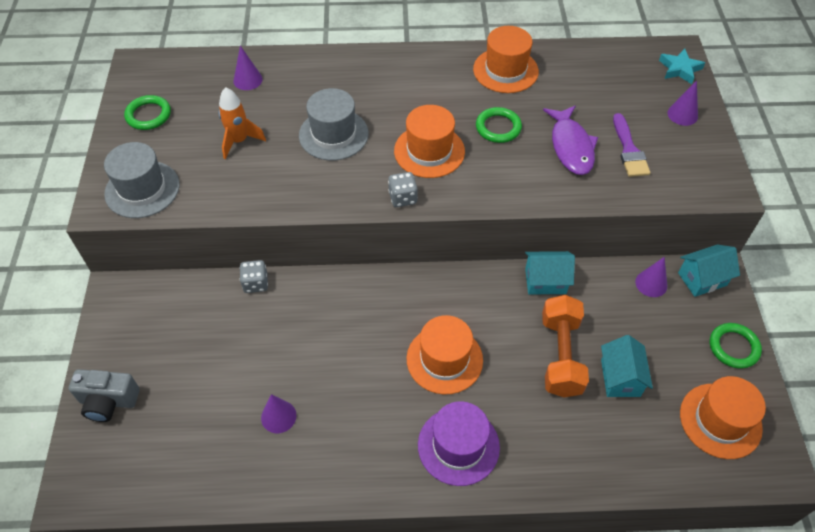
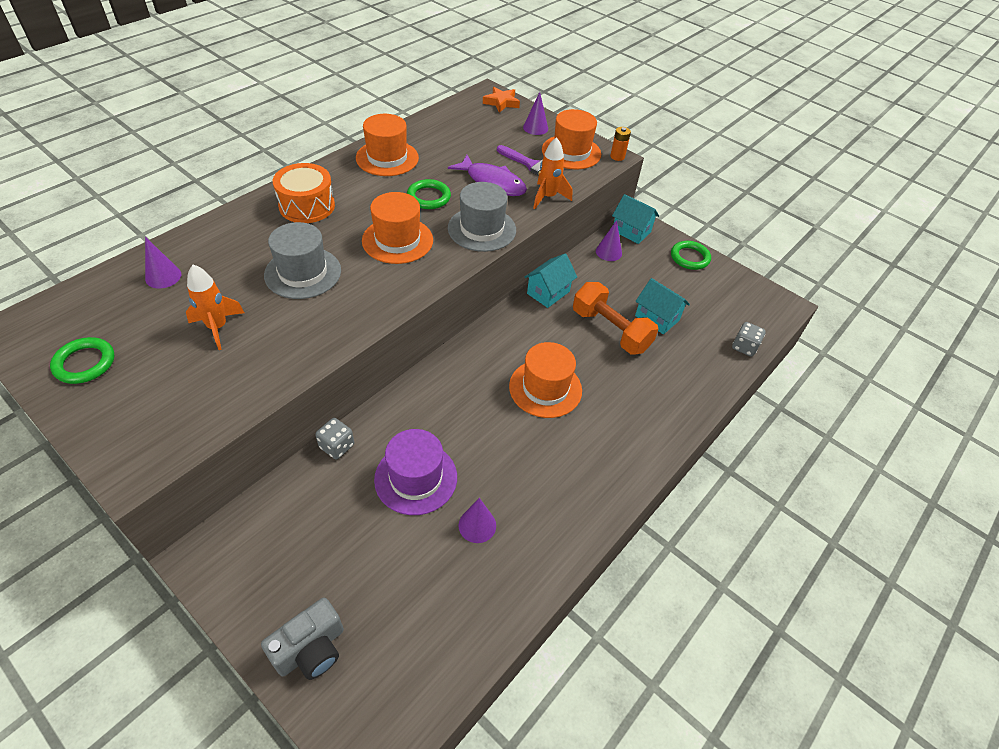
camera: 50 degrees left, 5 degrees down
(142, 189) = (161, 427): grey hat -> grey hat (482, 229)
(396, 79) = (307, 206): none -> orange drum
(403, 198) = (418, 283): grey dice -> grey dice (744, 347)
(458, 446) = (620, 434): purple hat -> purple hat (416, 478)
(605, 192) = (548, 197): none -> orange rocket
(680, 69) = (501, 102): turquoise star -> orange star
(702, 279) = (631, 231): turquoise house -> turquoise house turned 75 degrees counterclockwise
(720, 420) = (730, 302): orange hat -> orange hat (571, 152)
(733, 193) = (617, 156): none -> orange battery

